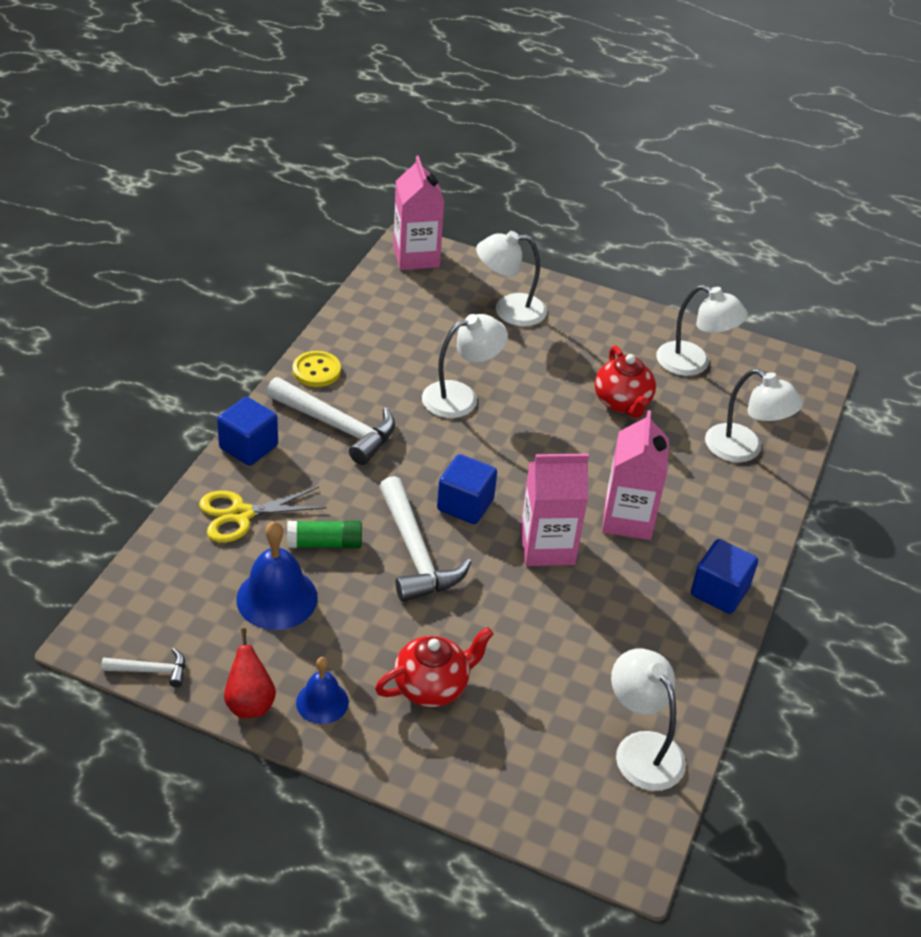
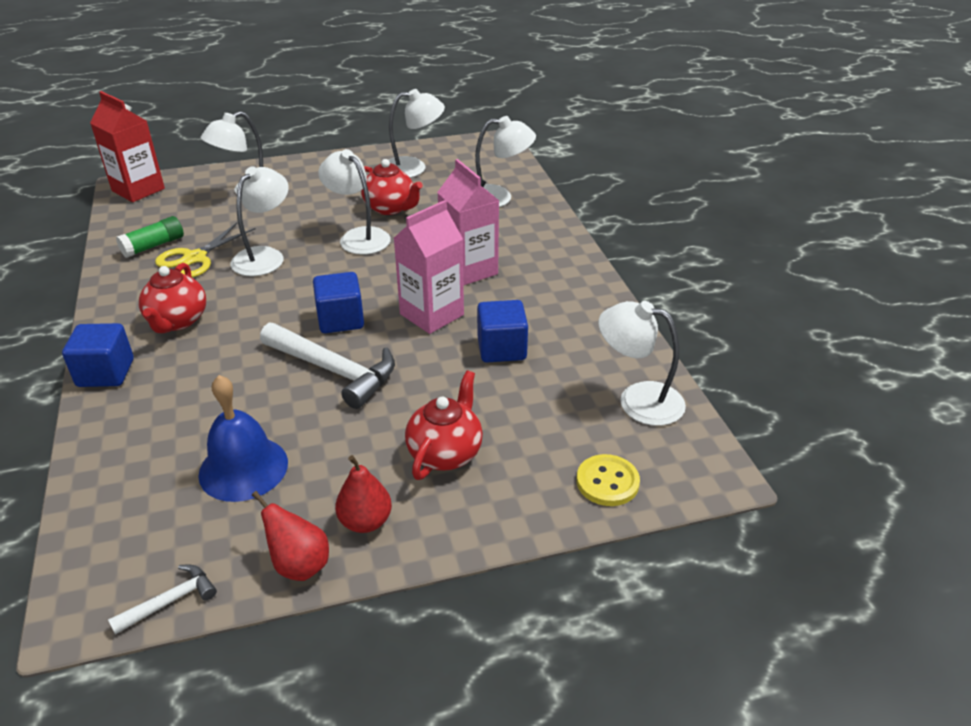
camera: 35 degrees left, 5 degrees down
(241, 514) = (146, 425): yellow scissors -> yellow scissors (195, 258)
(316, 371) = (120, 293): yellow button -> yellow button (607, 482)
(322, 702) = (365, 521): blue bell -> red pear
(324, 543) = (248, 405): green glue stick -> green glue stick (153, 246)
(337, 427) = (177, 321): white hammer -> red teapot
(416, 257) = (138, 190): pink carton -> red carton
(561, 421) = (358, 237): none -> white lamp
(719, 591) = (575, 280): blue cube -> blue cube (501, 349)

